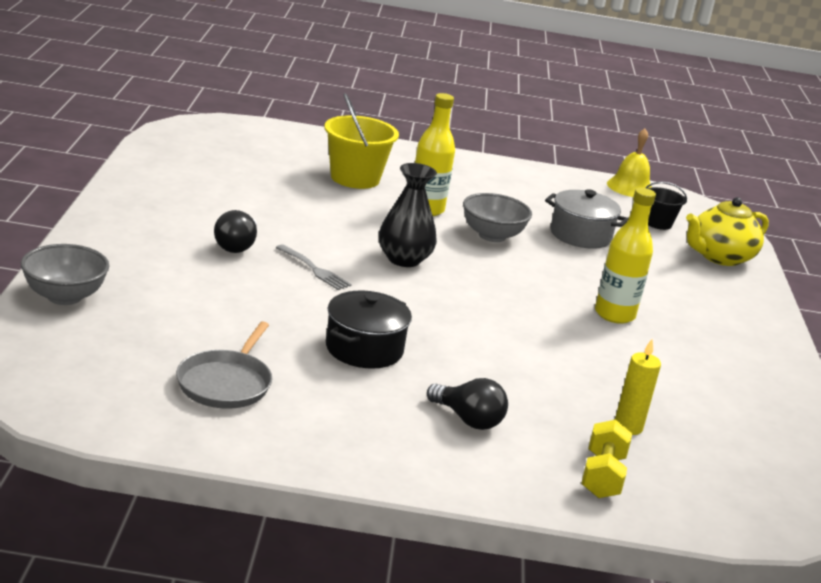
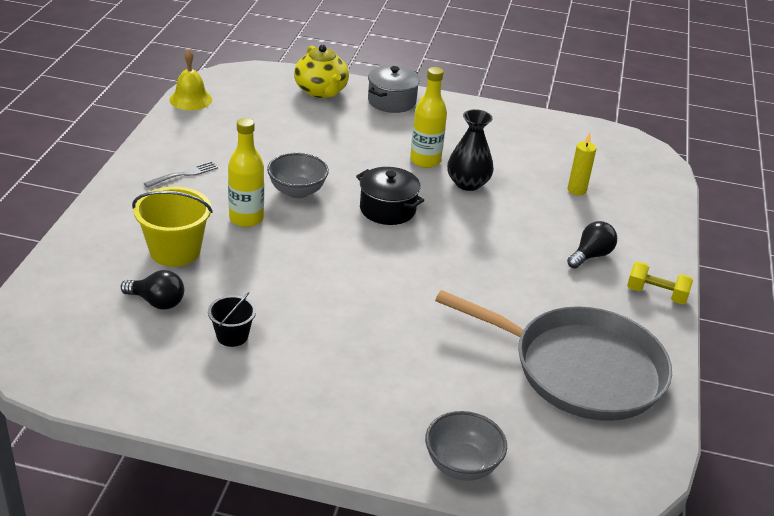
camera: 80 degrees left, 10 degrees up
(226, 383) = (580, 369): grey pan -> grey pan, size x2.03
(236, 246) = (339, 344): black light bulb -> black light bulb (157, 302)
(314, 269) = (378, 301): grey fork -> grey fork (183, 174)
(364, 349) = (508, 290): black pot -> black pot (387, 209)
(404, 259) = (350, 247): black vase -> black vase (468, 183)
(580, 235) = (291, 146): grey pot -> grey pot (392, 101)
(602, 476) = (636, 213): yellow dumbbell -> yellow dumbbell (656, 294)
(658, 223) = (263, 103): black bucket -> black bucket (232, 336)

